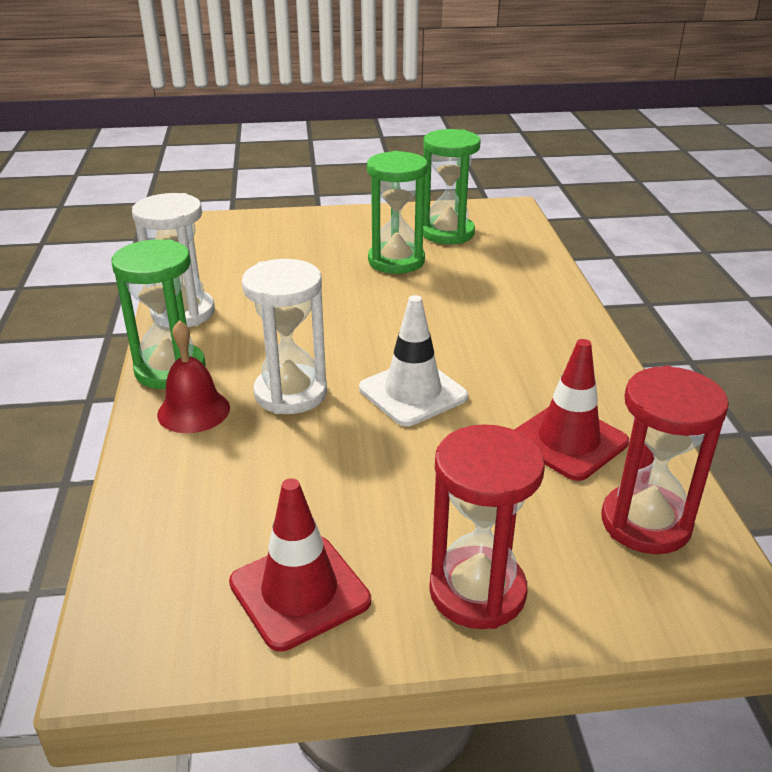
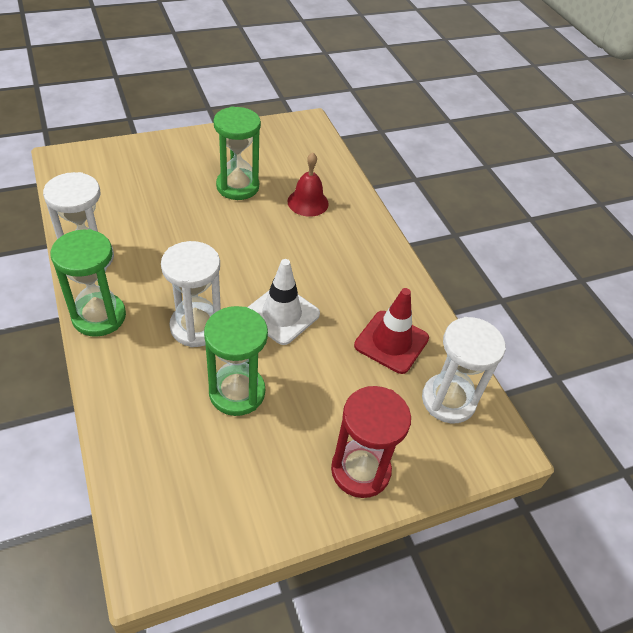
camera: 20 degrees left, 15 degrees up
(193, 411) = (130, 353): red bell -> red bell (308, 202)
(299, 592) = (251, 492): red traffic cone -> none
(447, 233) = (268, 153): green hourglass -> green hourglass (237, 392)
(645, 523) = (448, 400): red hourglass -> white hourglass

